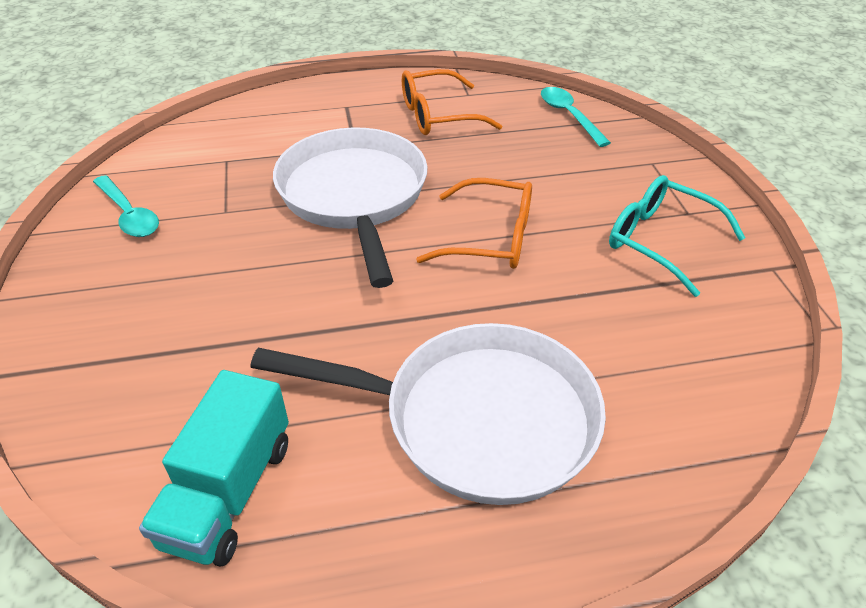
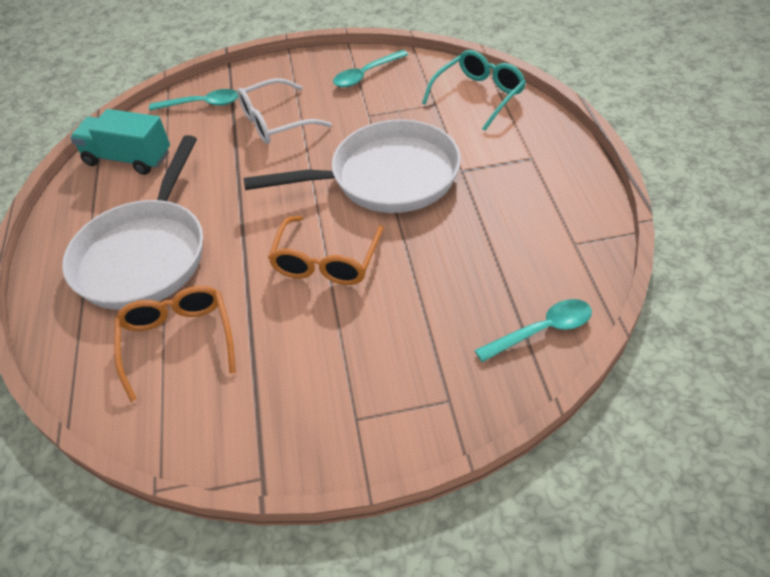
camera: 95 degrees right, 5 degrees up
(105, 400) = (202, 104): none -> turquoise spoon
(201, 299) = (276, 122): none -> white glasses
(439, 115) = (524, 222): orange glasses -> orange glasses (178, 342)
(661, 241) = (311, 386): turquoise glasses -> turquoise glasses (478, 96)

